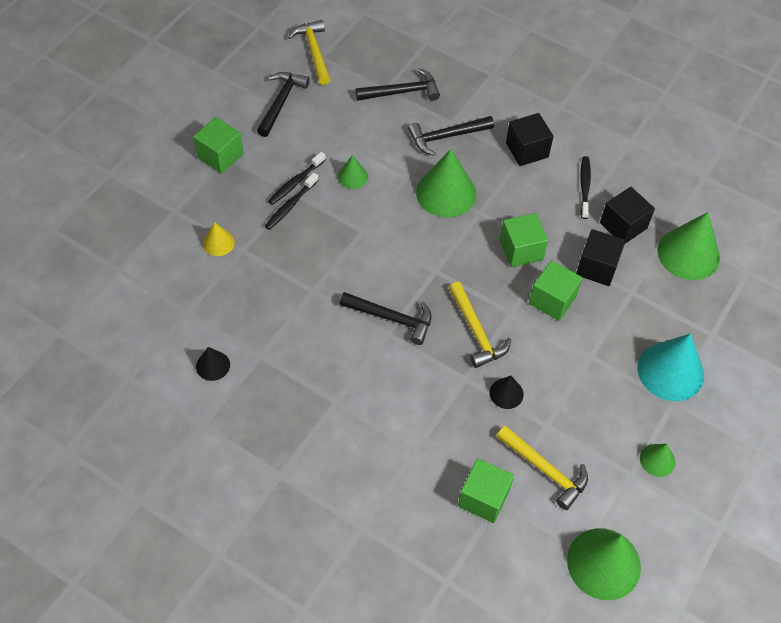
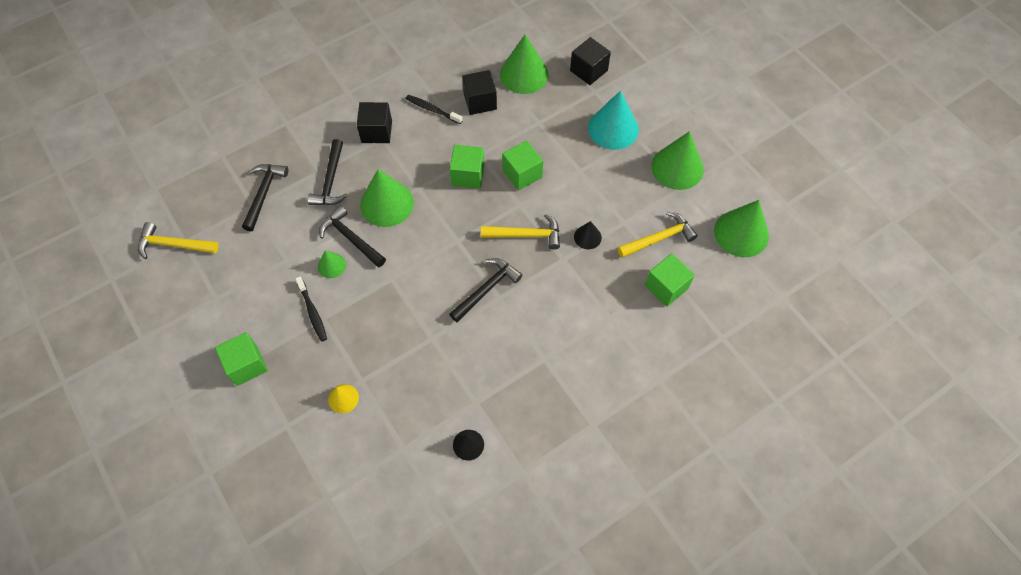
camera: 65 degrees left, 5 degrees up
(281, 102) = (215, 292): black hammer -> black hammer (351, 238)
(290, 205) = (335, 325): black toothbrush -> none
(597, 267) = (508, 133): black cube -> black cube (588, 70)
(657, 460) = (677, 167): green cone -> green cone, size x1.98

